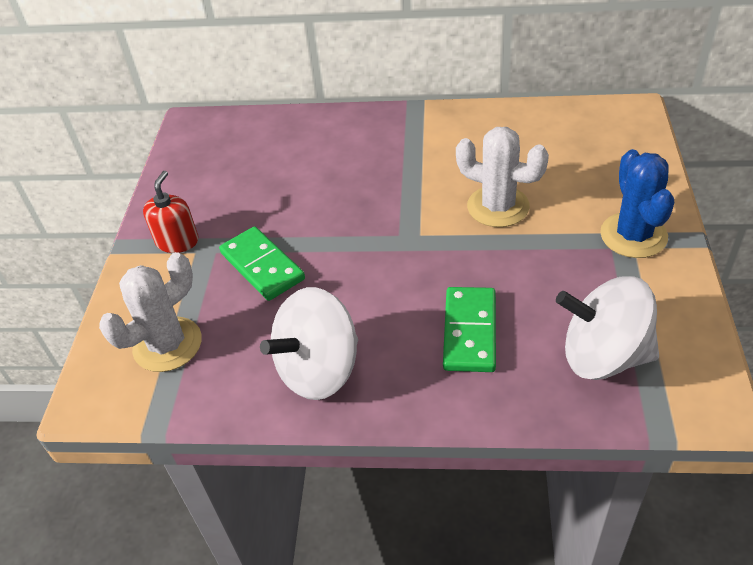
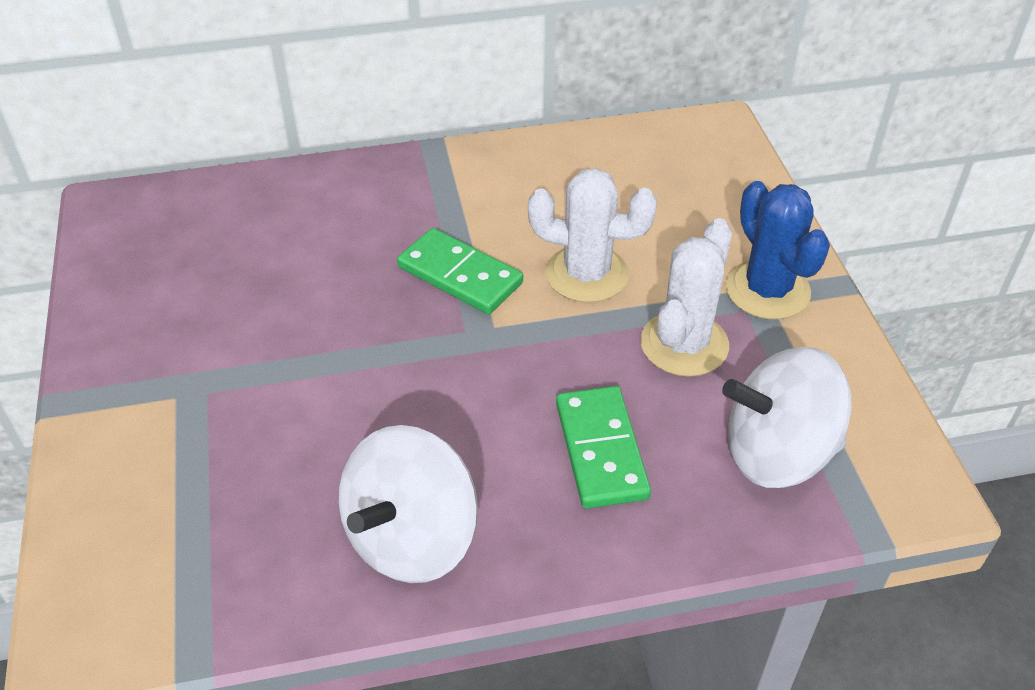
camera: 20 degrees left, 0 degrees up
(167, 344) = (175, 541): white cactus -> white cactus (684, 344)
(177, 241) = (142, 384): red soap dispenser -> none
(262, 266) = (284, 403): green domino -> green domino (460, 275)

